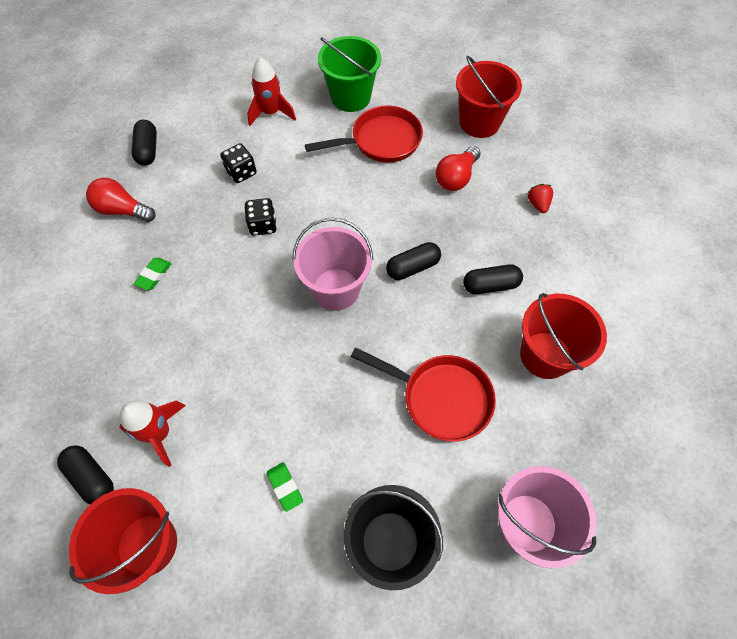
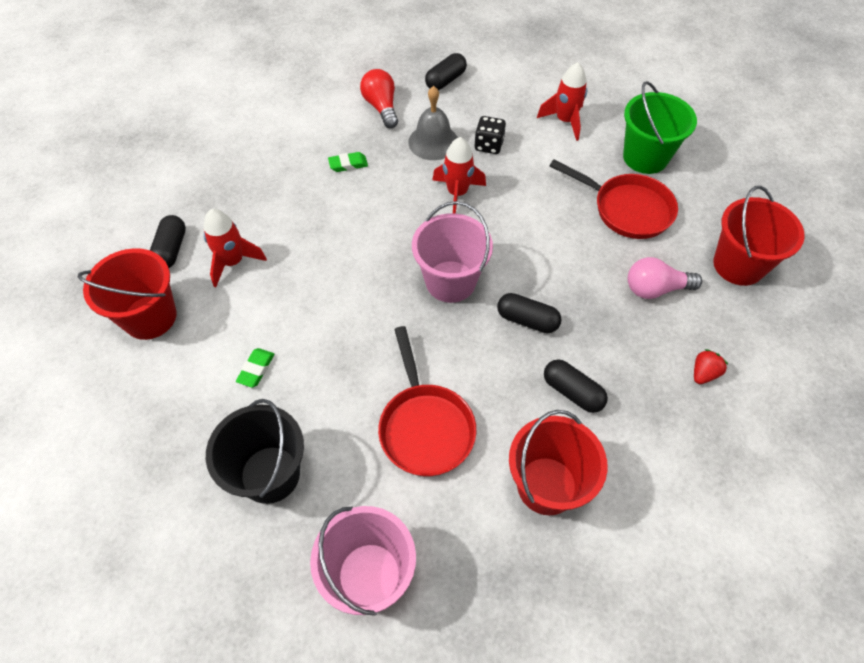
camera: 50 degrees right, 5 degrees down
(198, 203) = (433, 142): none -> grey bell
(263, 225) = (457, 193): black dice -> red rocket
(456, 177) = (655, 289): red light bulb -> pink light bulb

